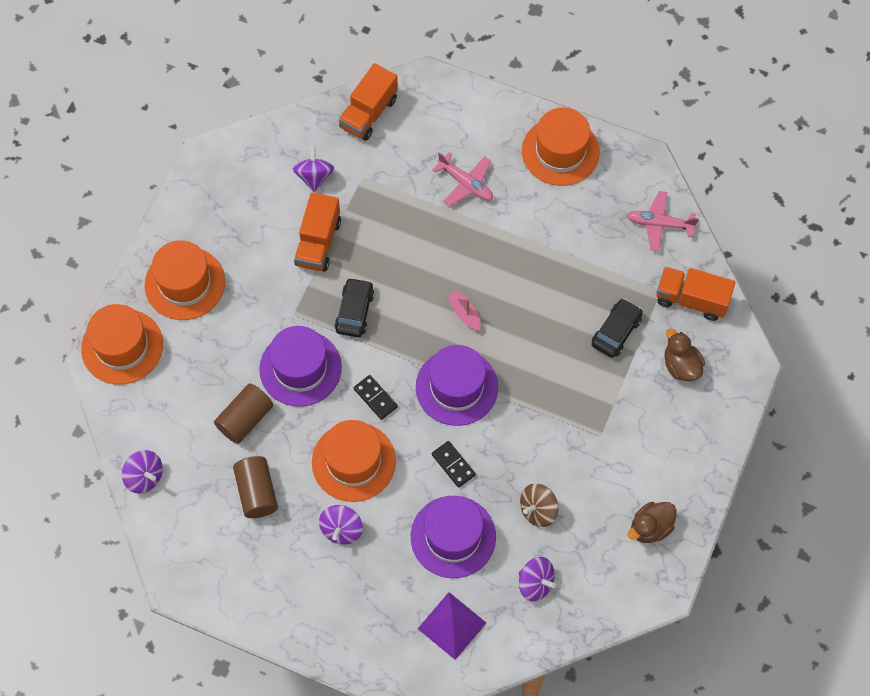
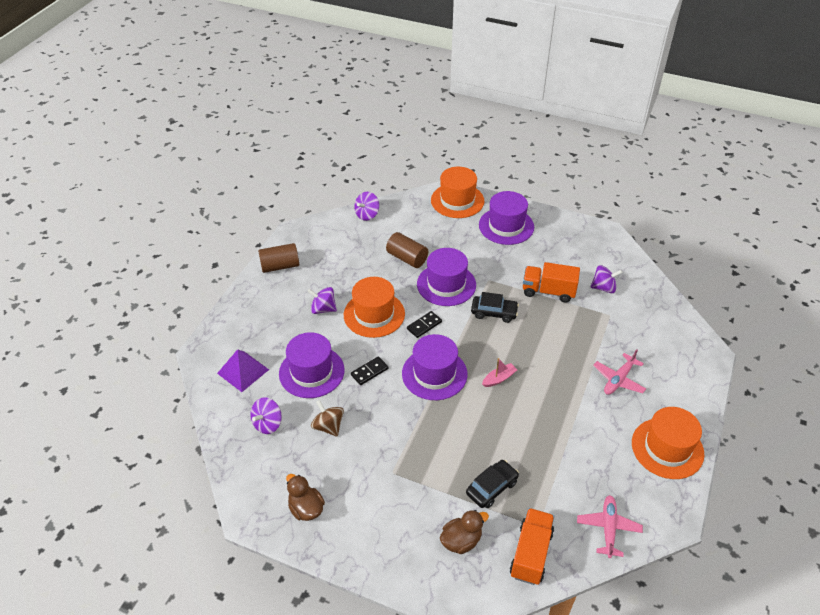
camera: 90 degrees right, 20 degrees down
(185, 283) = (506, 226): orange hat -> purple hat
(257, 492) = (354, 265): brown cylinder -> brown cylinder (280, 266)
(369, 113) = (668, 318): orange truck -> none
(616, 332) = (491, 488): black car -> black car turned 75 degrees counterclockwise

